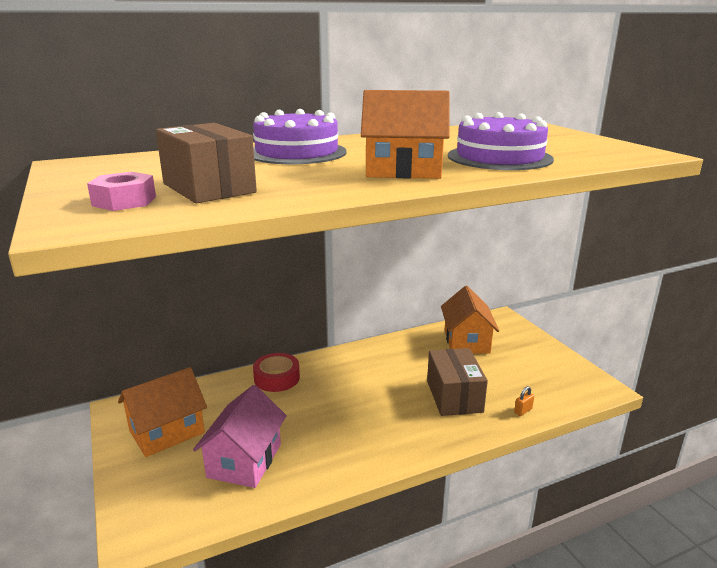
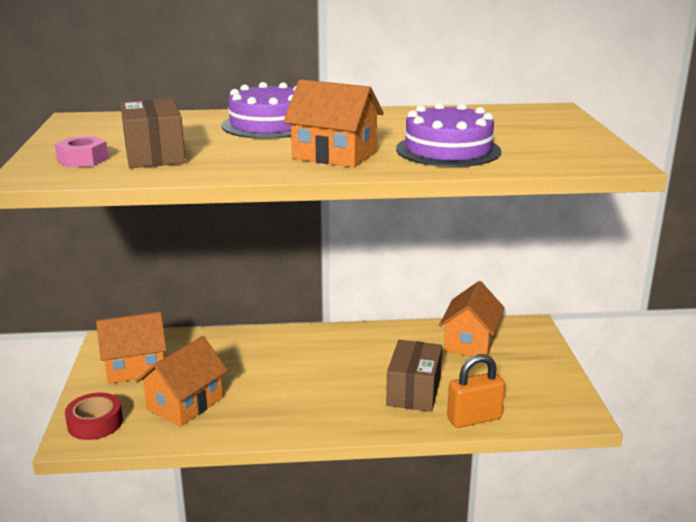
camera: 20 degrees right, 0 degrees up
(245, 460) = (185, 404): pink house -> orange house
(277, 378) = (255, 342): red tape -> red tape (95, 423)
(523, 411) = (474, 419): orange padlock -> orange padlock, size x2.41

